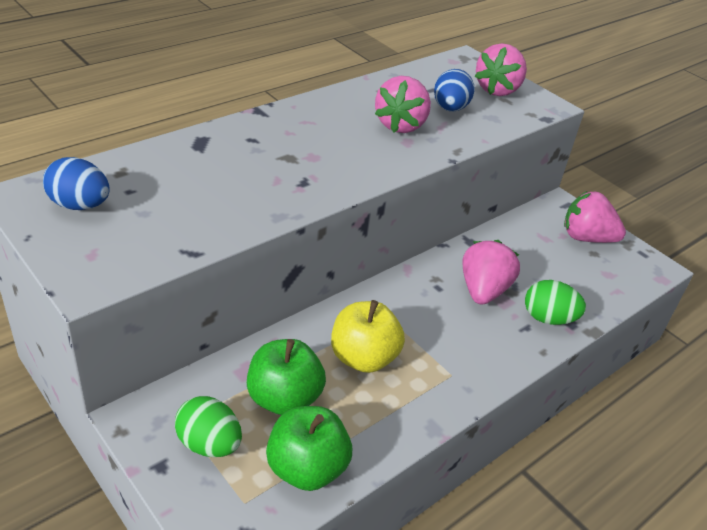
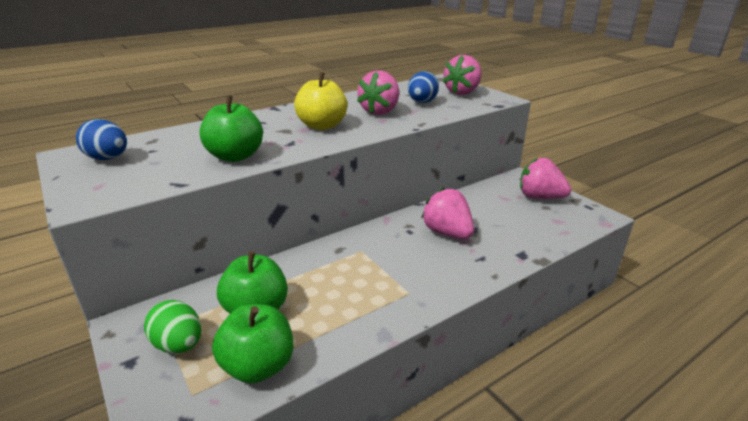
camera: 10 degrees right, 10 degrees down
(243, 205) = (235, 156): none -> green apple
(363, 358) = (334, 280): yellow apple -> yellow apple (322, 126)
(483, 290) = (447, 233): pink strawberry -> pink strawberry turned 60 degrees counterclockwise
(548, 318) = (501, 251): green egg -> none

